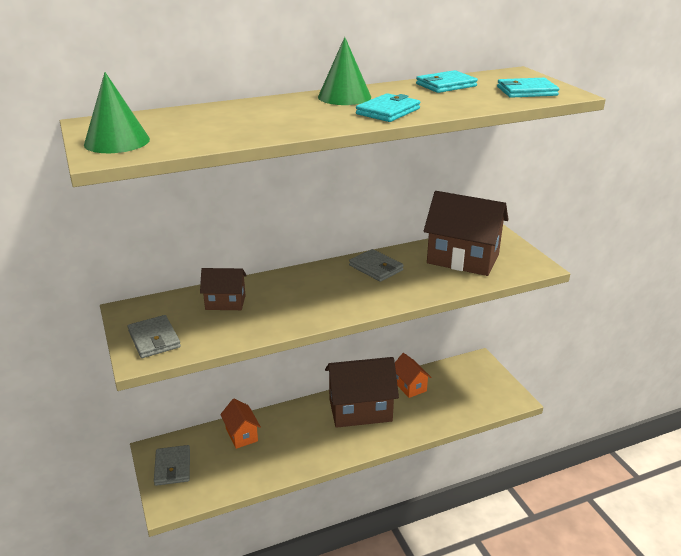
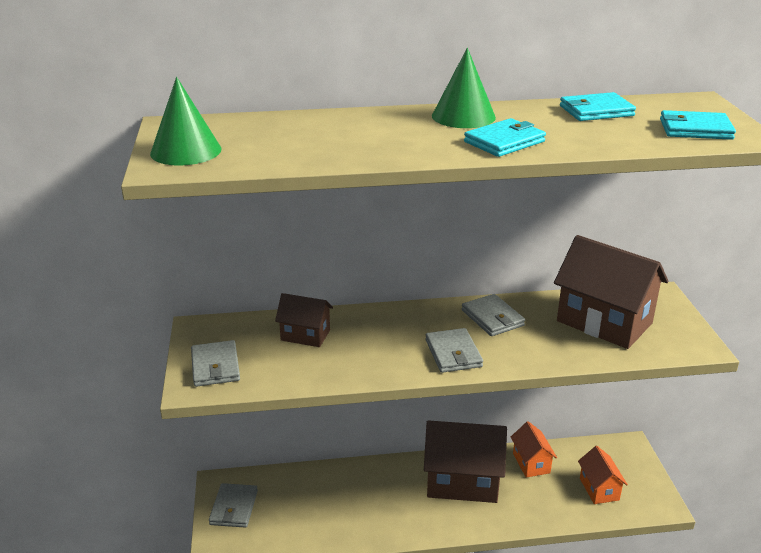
camera: 15 degrees right, 0 degrees up
(241, 435) = (318, 485): orange house -> orange house (599, 489)
(355, 299) = (453, 353): none -> grey wallet

